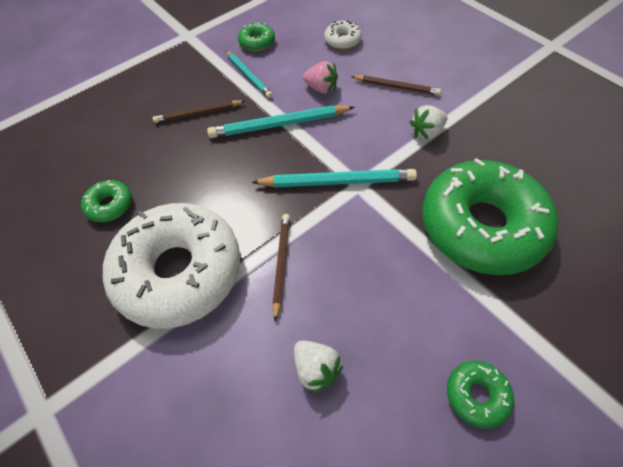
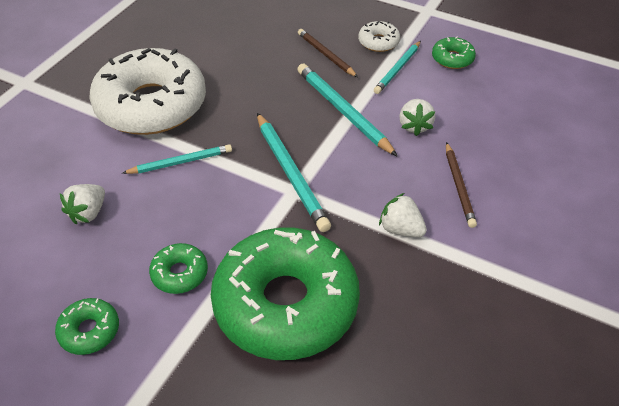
camera: 65 degrees right, 10 degrees down
(110, 205) = (199, 45): green donut -> green donut (180, 273)
(281, 264) = (180, 162): brown pencil -> turquoise pencil
(321, 88) = (414, 126): pink strawberry -> white strawberry
(342, 40) = (507, 121): white donut -> white donut (378, 42)

